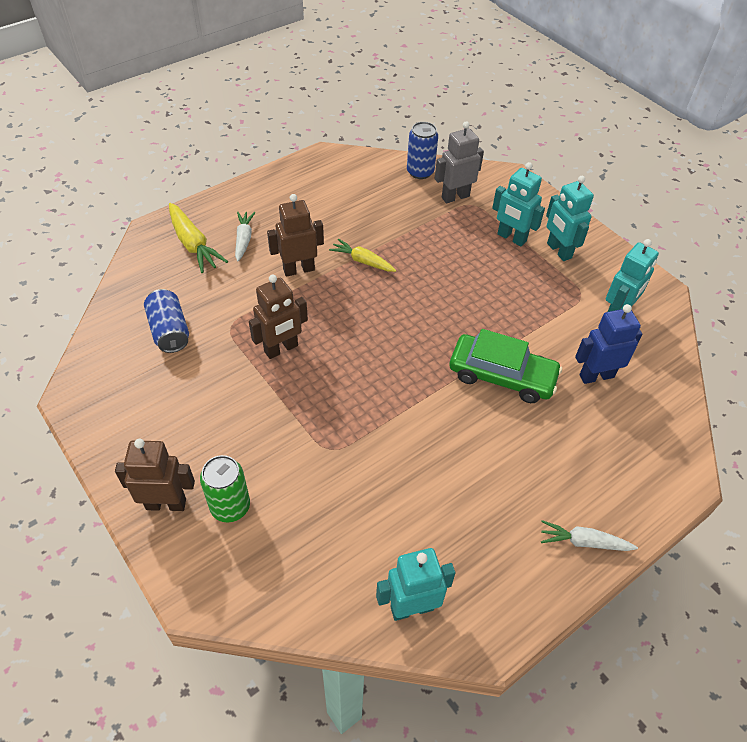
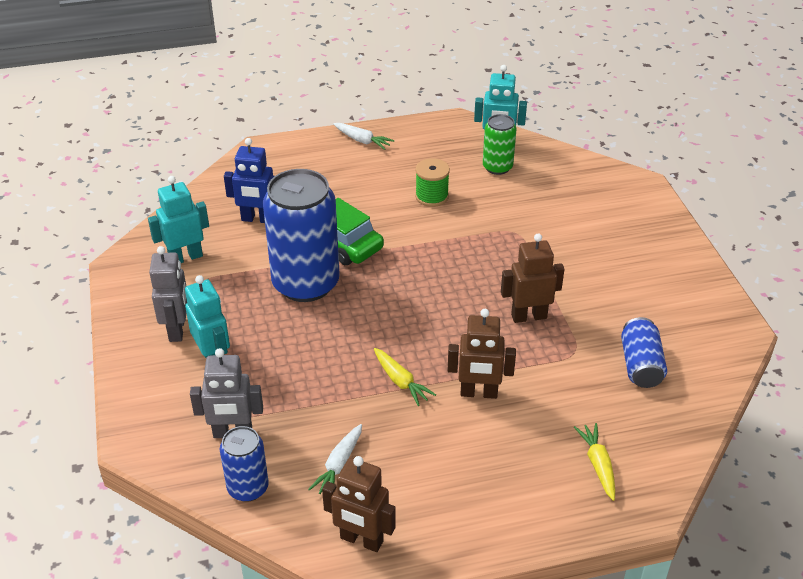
camera: 155 degrees left, 10 degrees down
(166, 503) = (657, 233): brown robot -> brown robot (361, 540)
(193, 244) = (598, 465): yellow carrot -> yellow carrot, size x0.66
(230, 506) = (607, 219): green can -> green can (497, 167)
(244, 239) = (531, 452): white carrot -> white carrot (339, 465)
(444, 471) = (431, 196): none -> green spool
(495, 320) = (306, 283): none -> blue can
(558, 251) = (177, 329): turquoise robot -> grey robot

